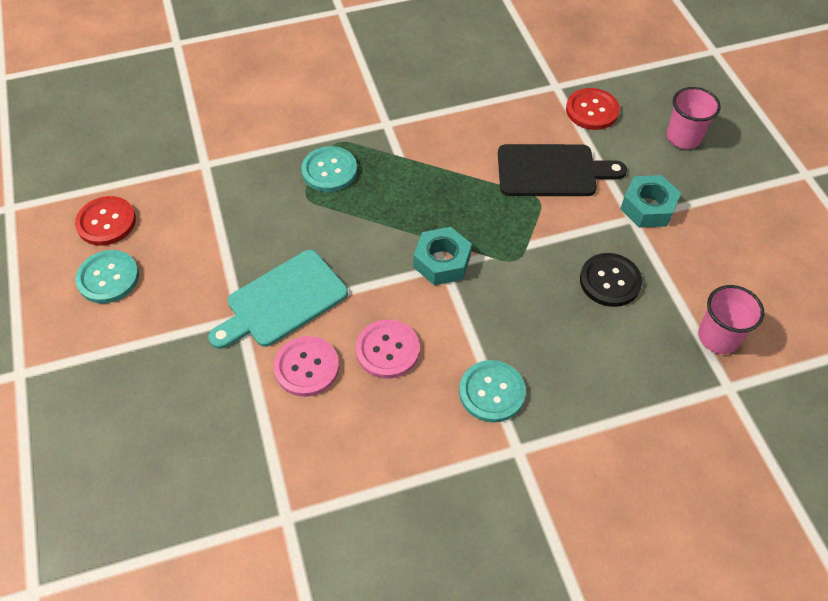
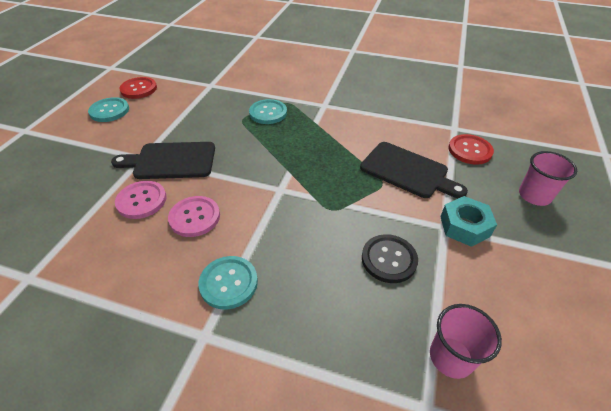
camera: 35 degrees right, 10 degrees down
(282, 301) = (171, 161): turquoise cutting board -> black cutting board
(442, 262) = (281, 186): turquoise nut -> none

